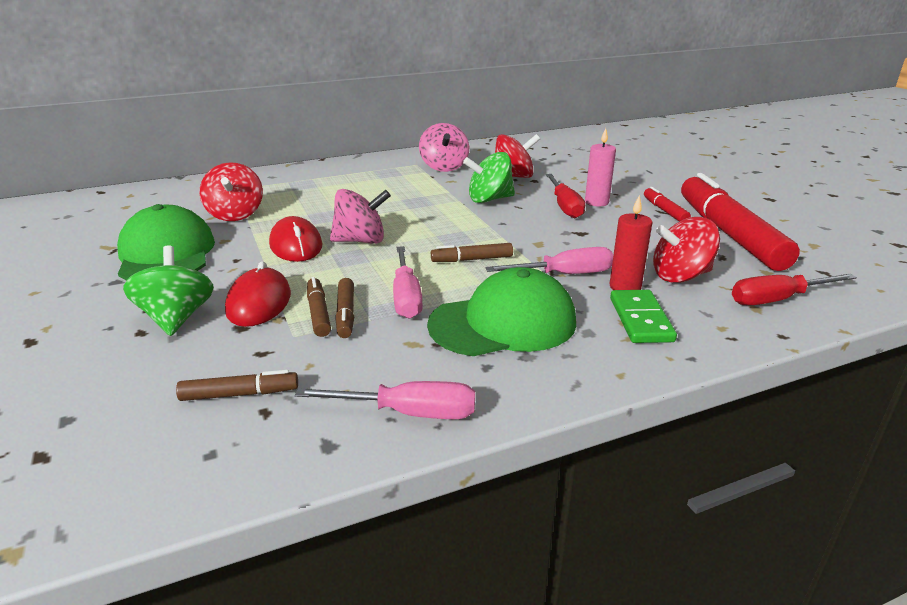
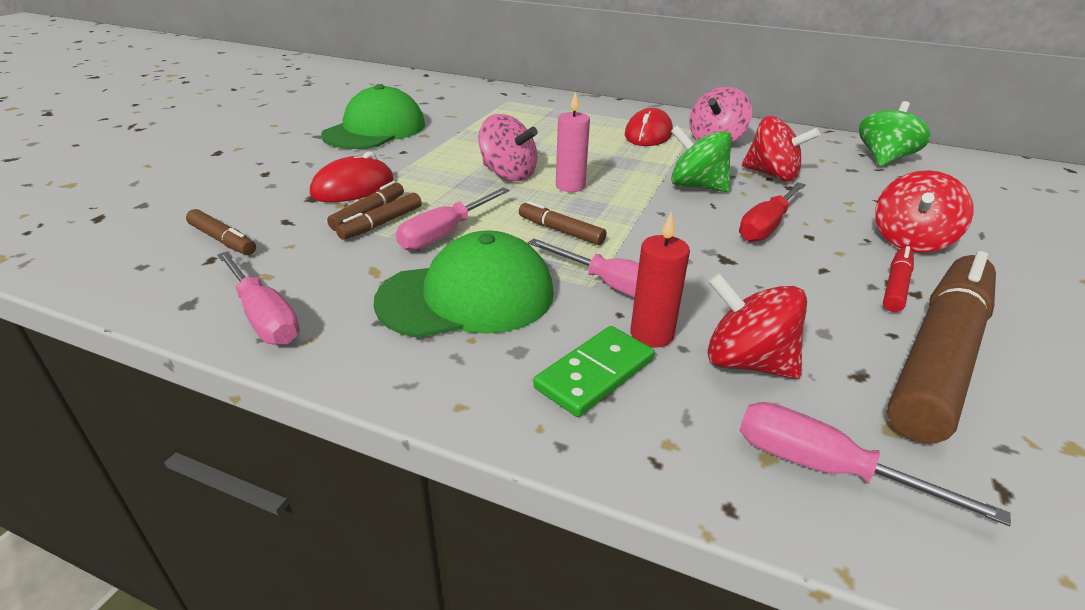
camera: 45 degrees right, 5 degrees up
(176, 318) = (296, 174): green spinning top -> green spinning top (884, 159)
(235, 214) = (468, 119): red spinning top -> red spinning top (910, 241)
(296, 245) = (458, 158): red mouse -> red mouse (648, 134)
(503, 323) = (467, 296): green cap -> green cap turned 45 degrees counterclockwise
(596, 202) = (818, 238): pink candle -> pink candle (570, 186)
(729, 233) = (939, 356): red marker -> brown marker
(777, 300) = (824, 468): red screwdriver -> pink screwdriver

